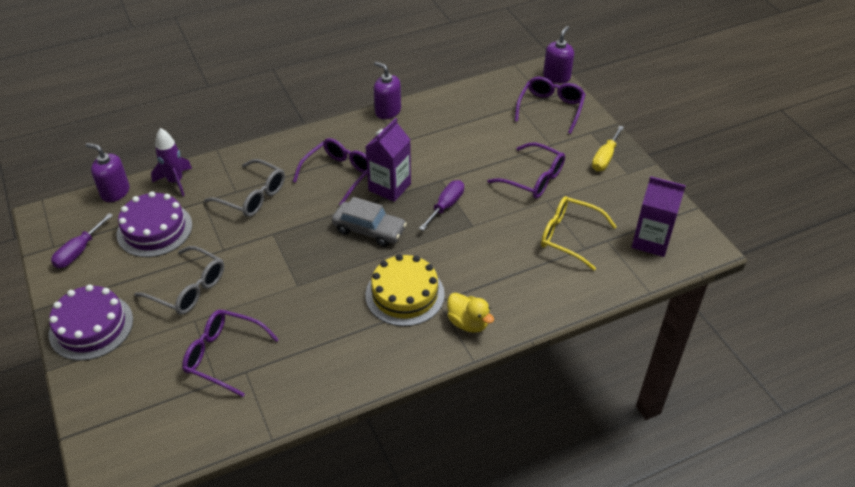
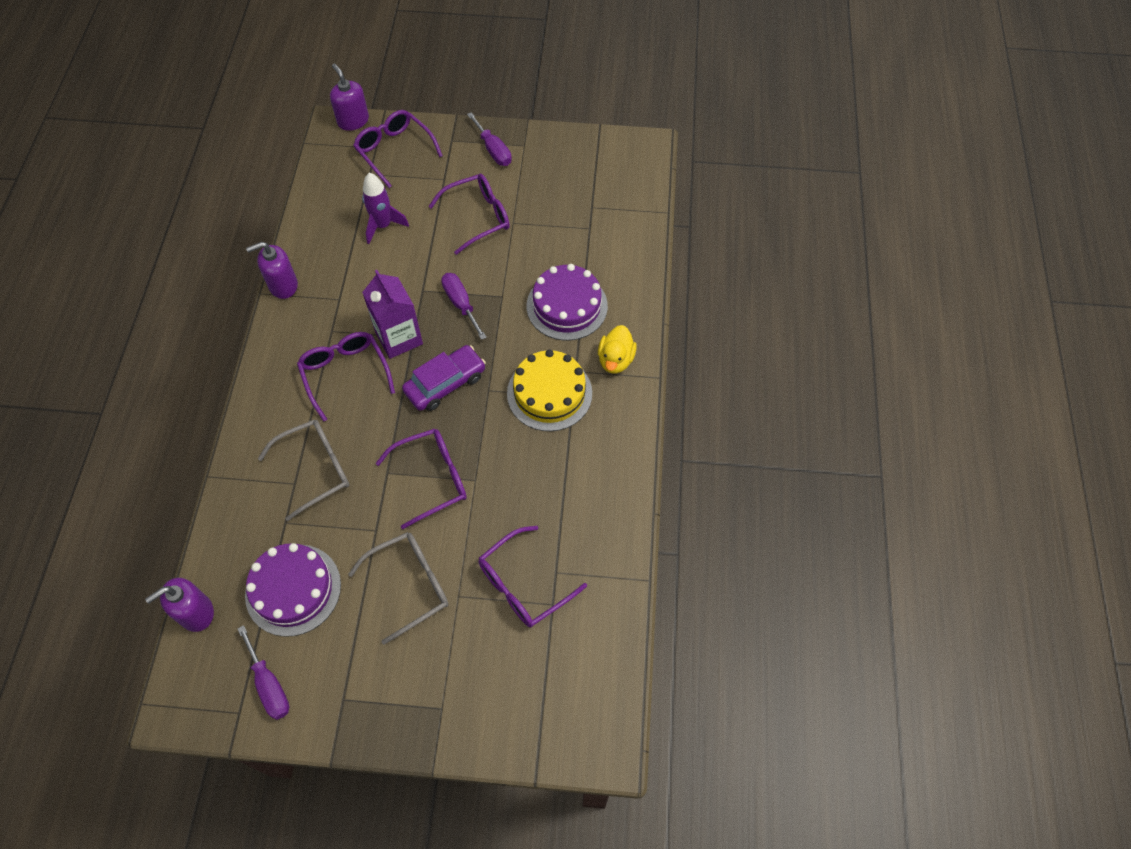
camera: 60 degrees left, 15 degrees up
(91, 326) = (398, 705): purple cake -> purple cake (567, 306)
(175, 181) = (229, 539): purple rocket -> purple rocket (383, 226)
(283, 260) = (432, 478): none -> purple glasses
(369, 230) = (445, 383): grey car -> purple car
(468, 323) = (615, 360): yellow duck -> yellow duck turned 120 degrees clockwise
(569, 236) = (568, 231): yellow glasses -> none
(605, 158) = (493, 150): yellow screwdriver -> purple screwdriver
(651, 241) = (614, 178): purple carton -> none

